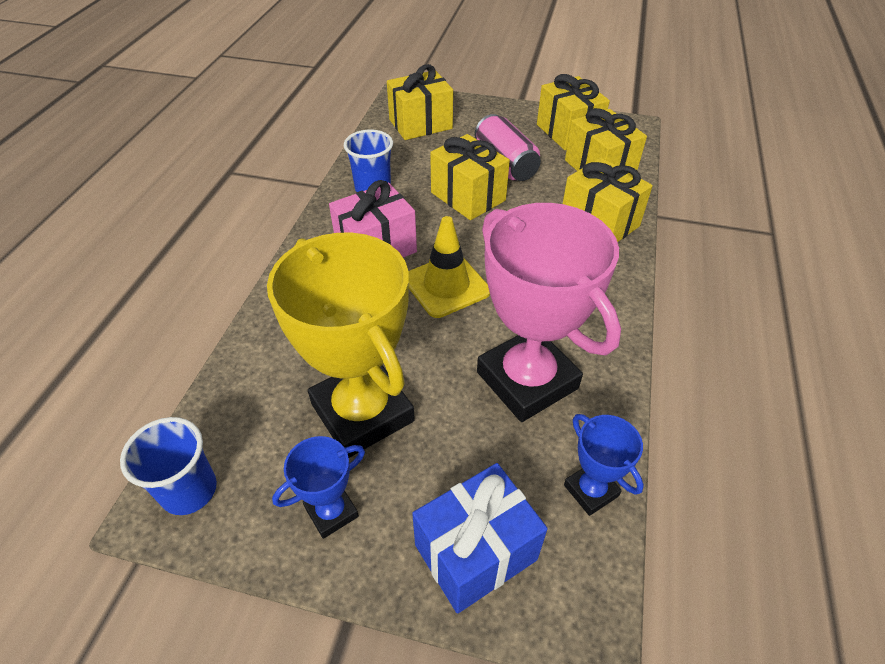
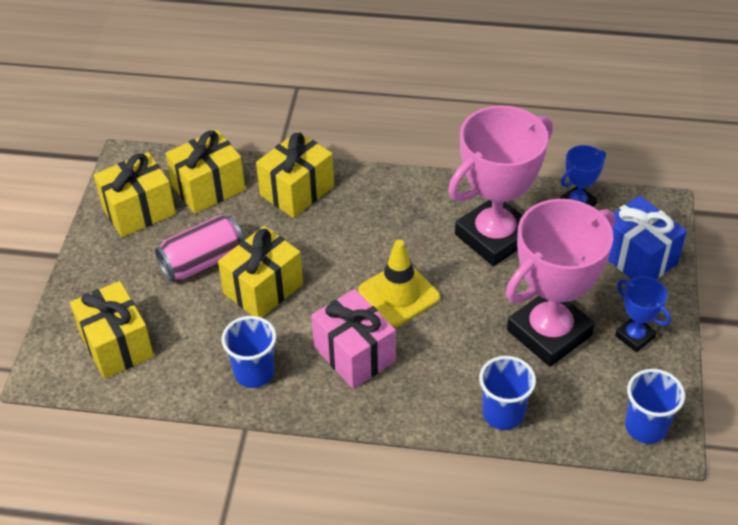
camera: 95 degrees left, 0 degrees up
(265, 351) = (503, 413): none -> blue cup
(362, 412) = (549, 333): yellow trophy -> pink trophy

